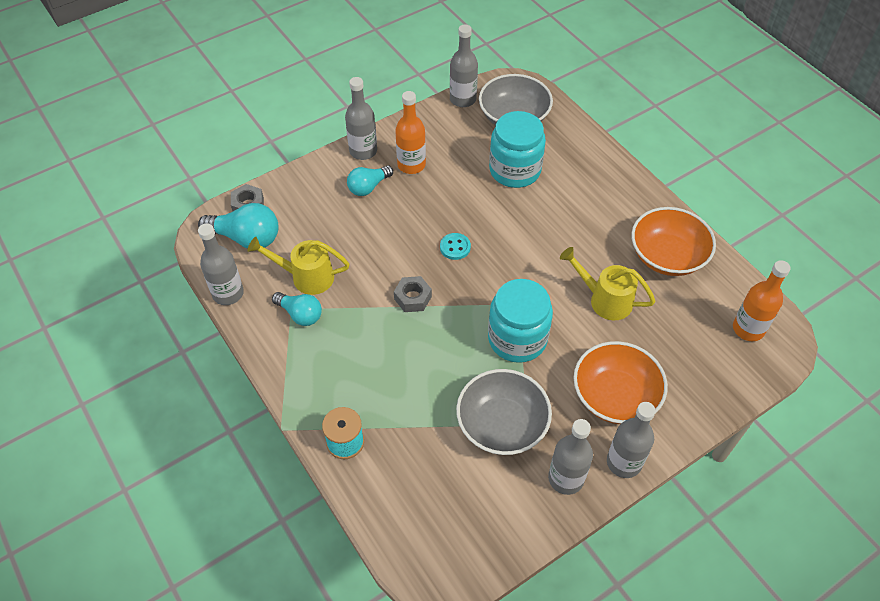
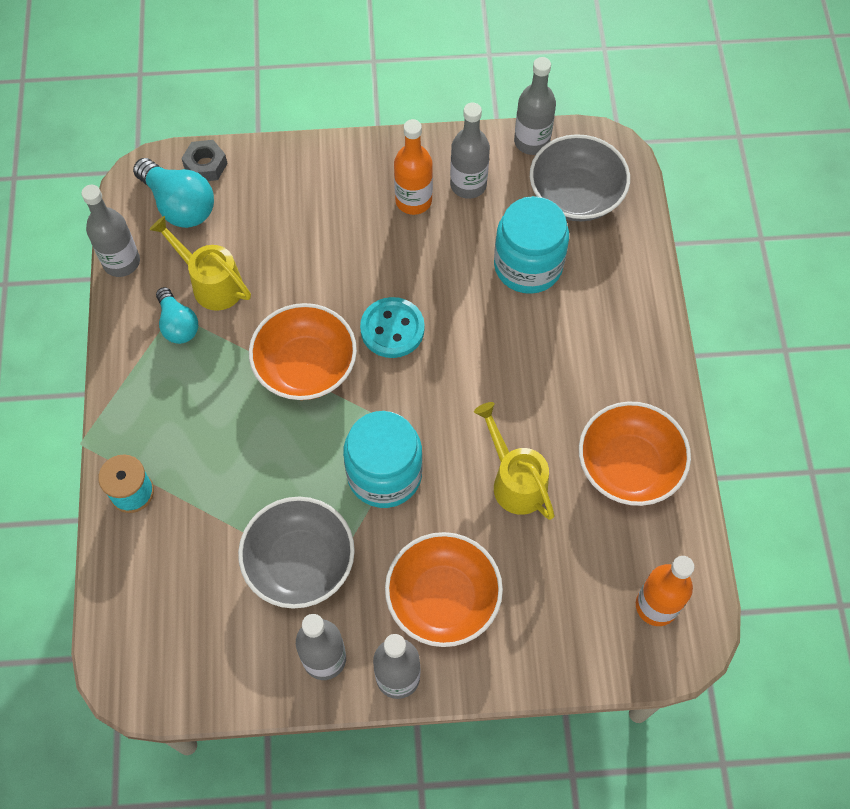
camera: 30 degrees right, 10 degrees up
(363, 151) = (371, 156): grey bottle -> grey bottle (468, 185)
(368, 187) = (347, 206): turquoise light bulb -> none
(413, 298) = (306, 366): grey nut -> orange bowl
(455, 247) = (392, 329): turquoise button -> turquoise button, size x1.63

